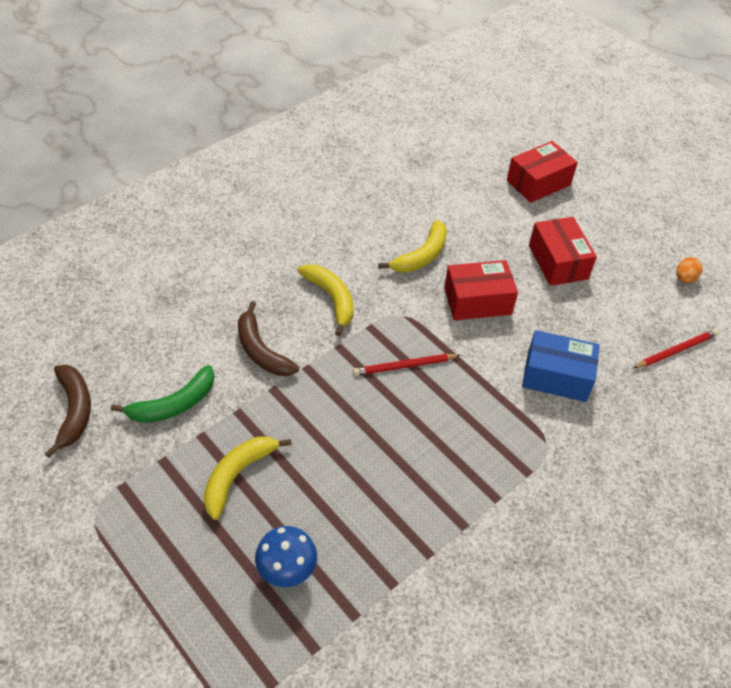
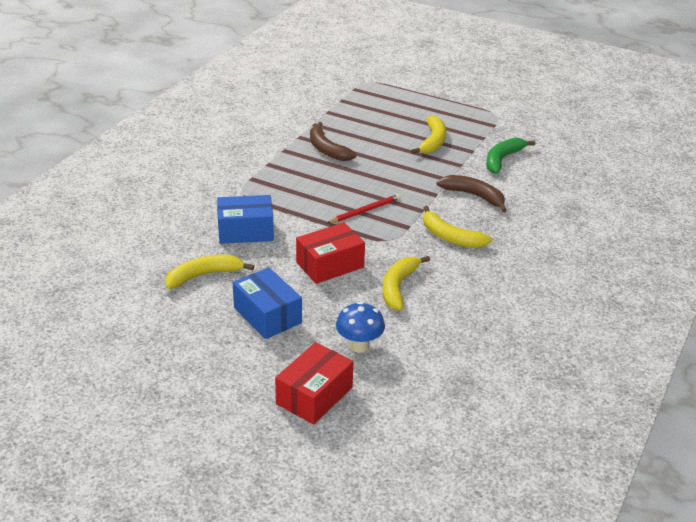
camera: 160 degrees right, 15 degrees down
(74, 411) = (557, 144): brown banana -> brown banana (327, 149)
(287, 571) = (374, 118): blue mushroom -> blue mushroom (359, 346)
(558, 262) = (267, 315): red box -> blue box
(613, 326) = (204, 275): none -> yellow banana
(676, 350) = (145, 271): red pencil -> none
(684, 278) = (135, 333): orange egg -> none

